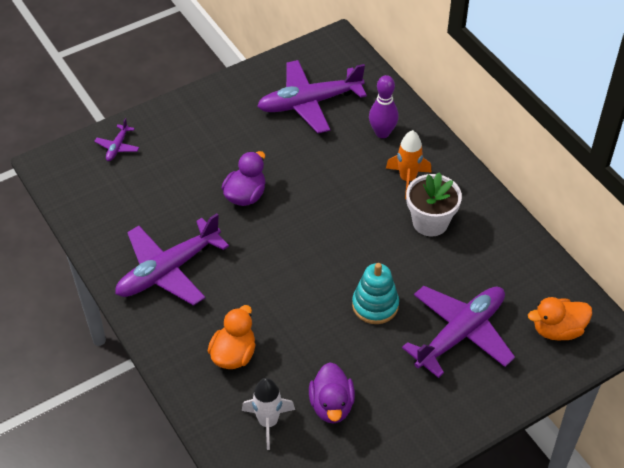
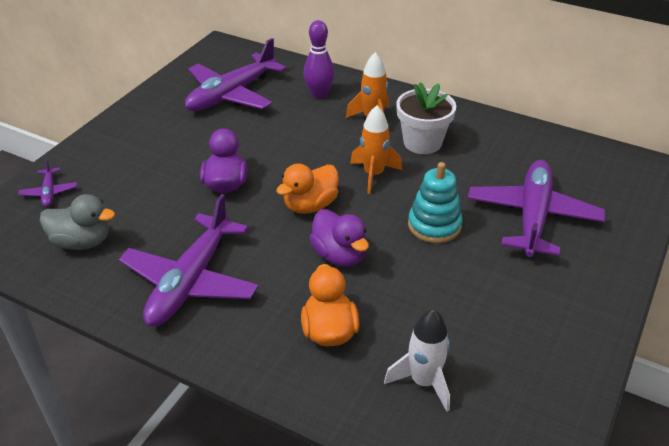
camera: 30 degrees left, 10 degrees down
(116, 203) = (82, 242): none -> grey duck
(331, 405) = (474, 333): purple duck -> purple duck (339, 255)
(365, 236) = (373, 175): none -> orange rocket
(557, 330) = (608, 180): orange duck -> orange duck (310, 205)

